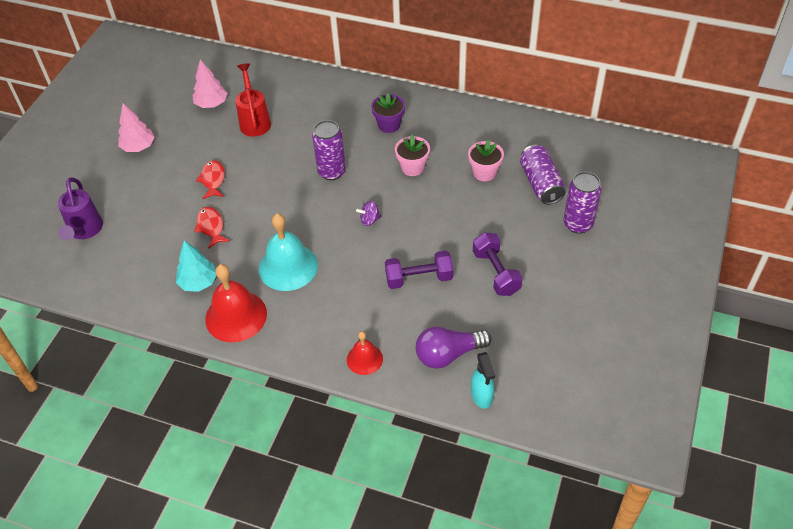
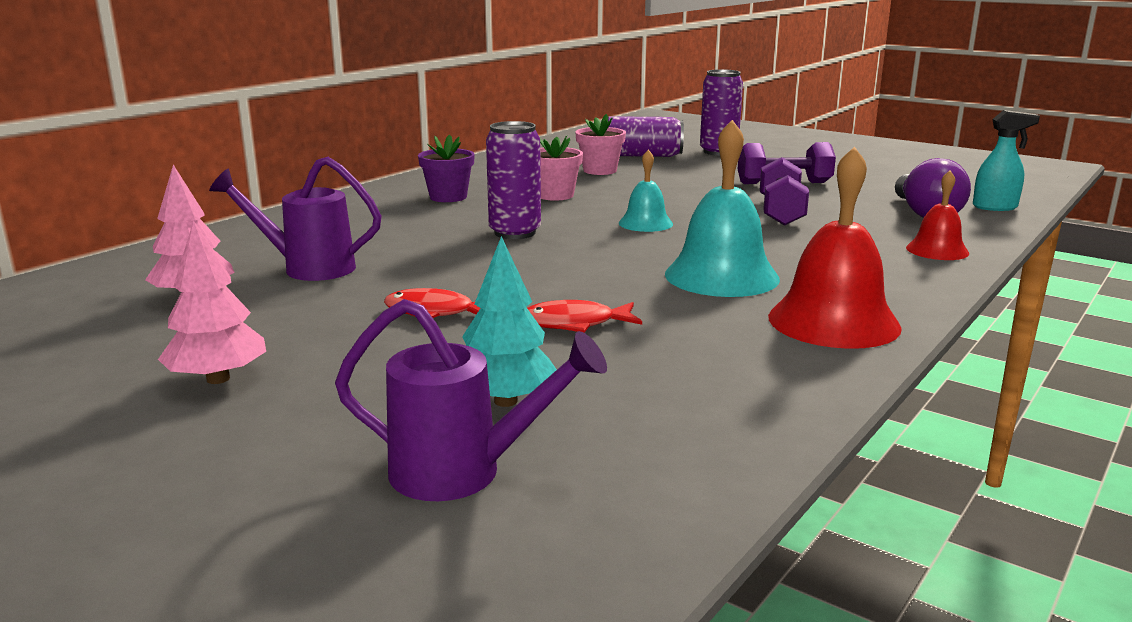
camera: 75 degrees left, 30 degrees down
(198, 282) = (730, 346): turquoise tree -> turquoise tree (506, 401)
(254, 120) = (307, 268): red watering can -> purple watering can
(369, 220) = (645, 223): purple spinning top -> turquoise bell

